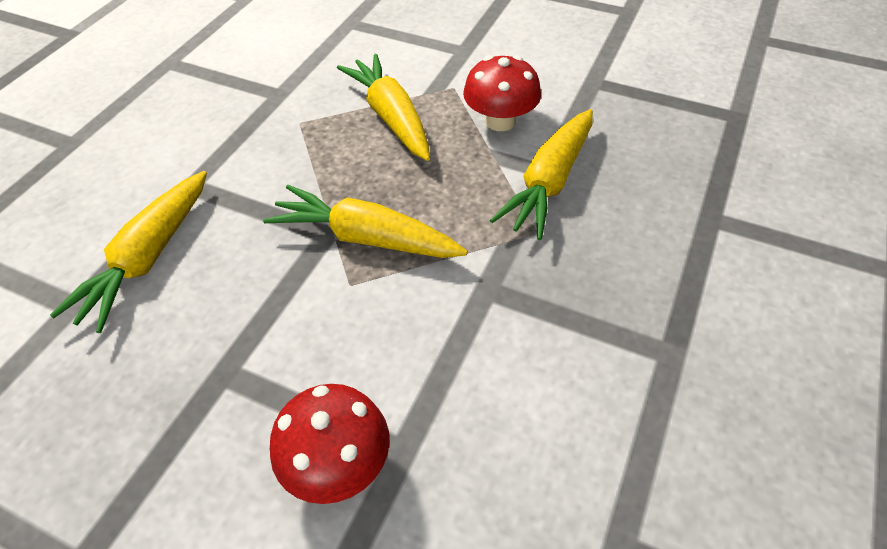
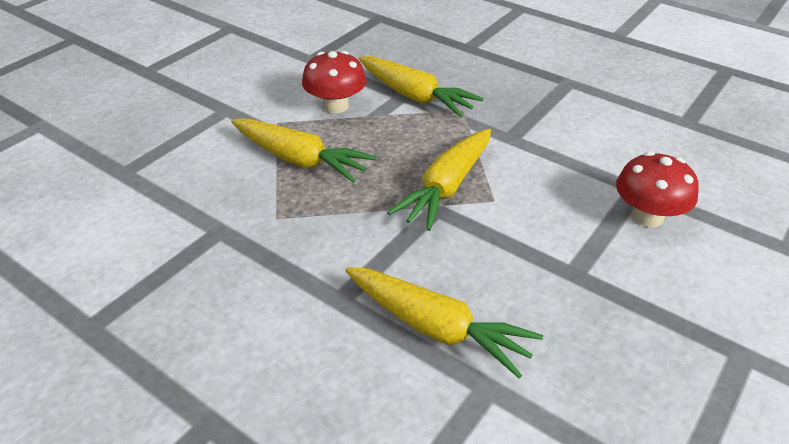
camera: 80 degrees left, 10 degrees down
(391, 117) = (300, 160): yellow carrot -> yellow carrot turned 135 degrees counterclockwise

